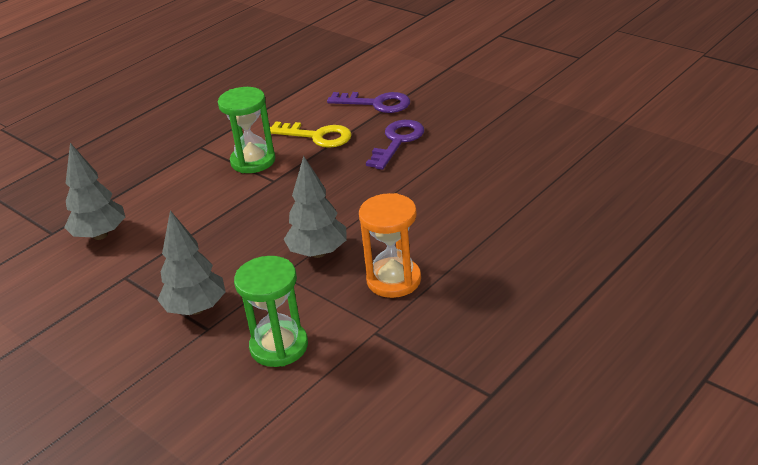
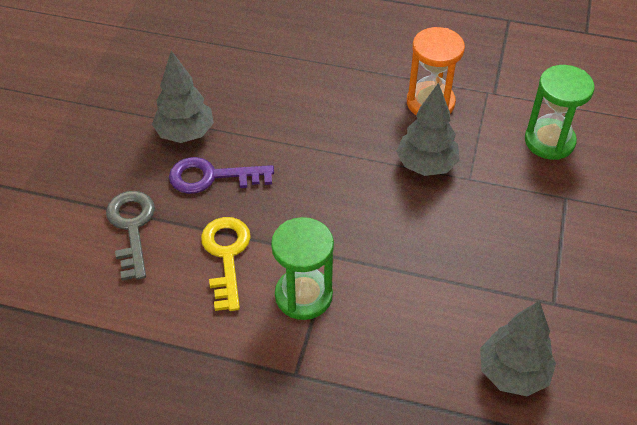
camera: 120 degrees left, 15 degrees up
(196, 309) = (551, 218): grey tree -> grey tree (185, 134)
(376, 103) = (131, 227): purple key -> grey key

